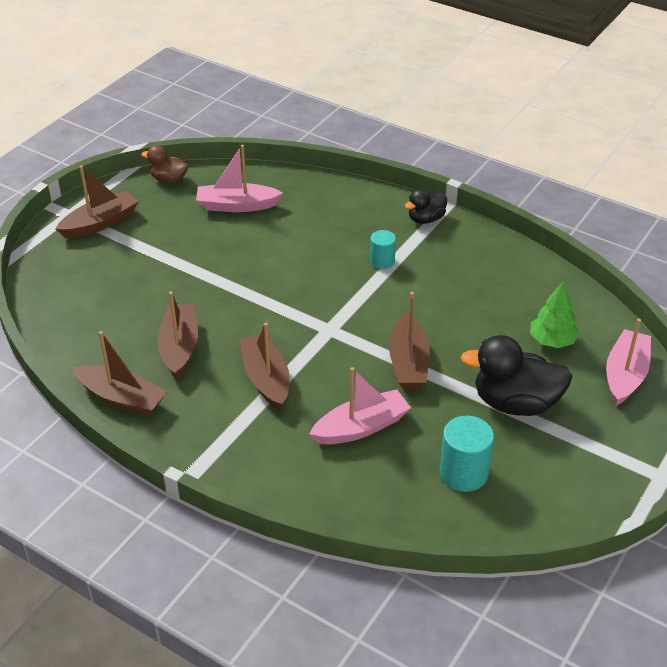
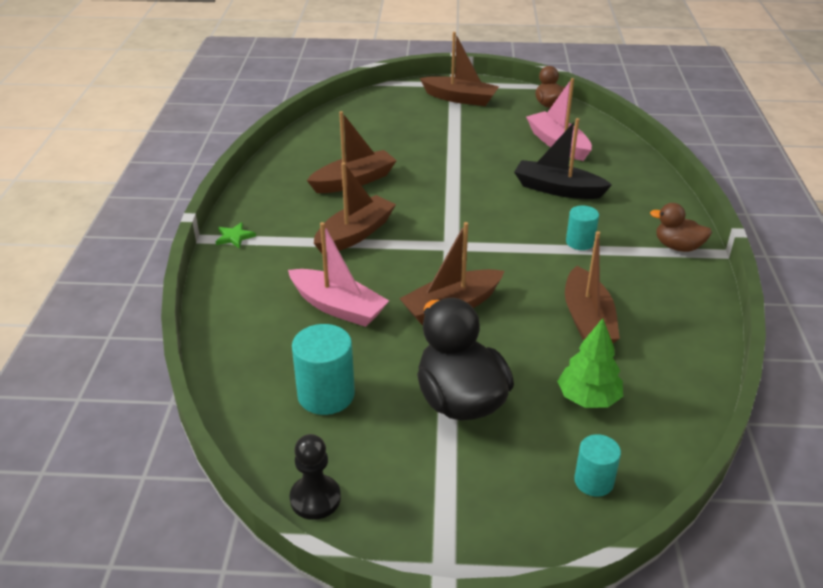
camera: 60 degrees right, 5 degrees down
(122, 398) = (274, 178): brown boat -> brown boat (588, 320)
(202, 459) = (234, 237): none -> green star
(303, 238) = (557, 189): none -> black boat
(426, 219) = (677, 247): black duck -> brown duck
(567, 517) = (315, 498): none -> black pawn
(625, 375) = (594, 481): pink boat -> turquoise cylinder

